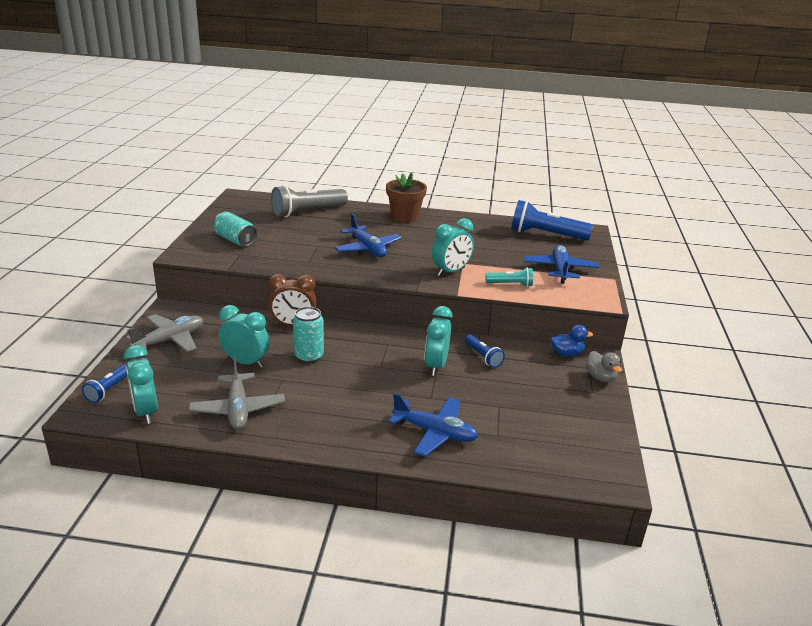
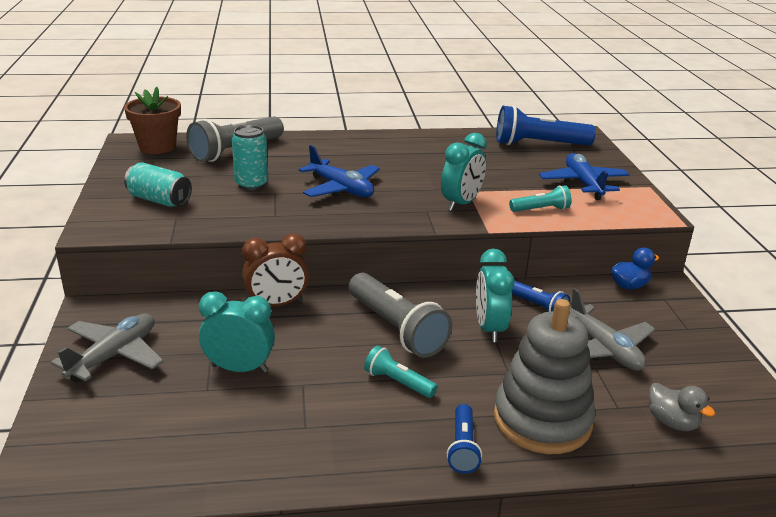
camera: 15 degrees left, 0 degrees up
(109, 389) = (55, 449): blue flashlight -> blue flashlight (462, 447)
(146, 412) = (129, 473): turquoise clock -> none
(238, 409) = (264, 440): grey plane -> grey plane (604, 349)
(309, 356) = (321, 345): turquoise can -> turquoise can (251, 184)
(347, 390) = (398, 382): none -> turquoise flashlight
(367, 355) = (396, 329): none -> grey flashlight
(404, 217) = (362, 143): brown flower pot -> brown flower pot (157, 147)
(435, 432) = (542, 420): blue plane -> grey stacking toy
(600, 377) = (685, 309): grey duck -> grey duck (672, 422)

